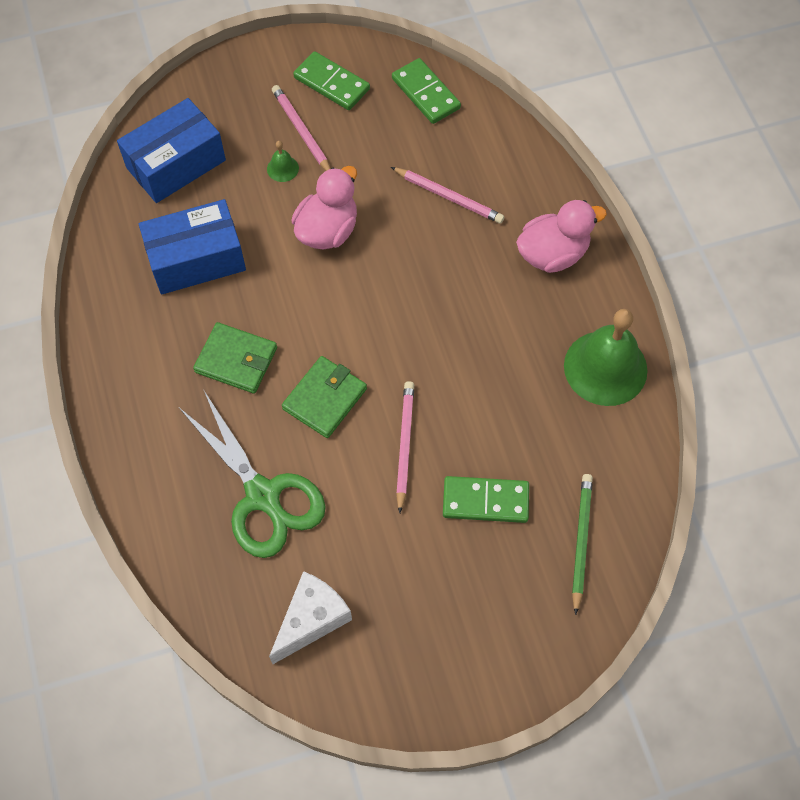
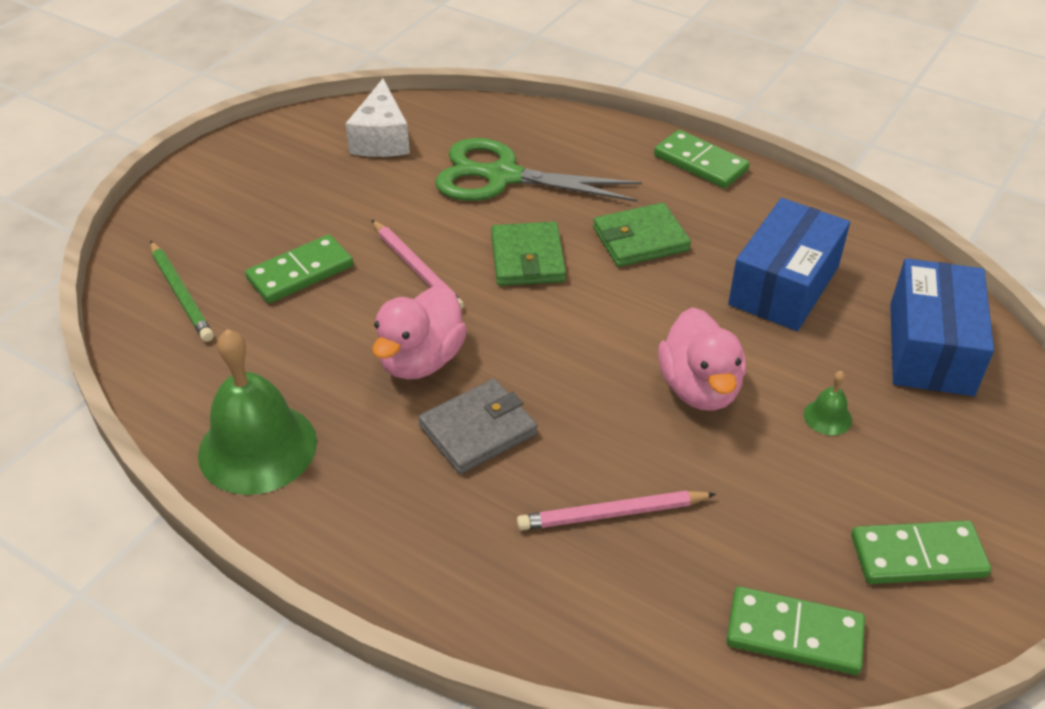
camera: 140 degrees right, 20 degrees down
(113, 399) = (700, 163): none -> green domino
(301, 131) = (866, 471): pink pencil -> none
(473, 291) = (478, 430): none -> grey wallet
(552, 254) = (420, 531): pink duck -> pink duck (421, 360)

